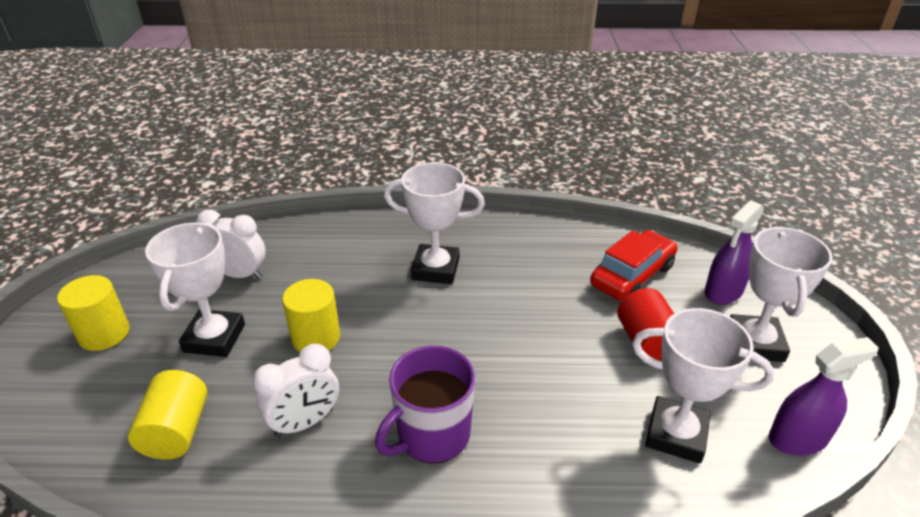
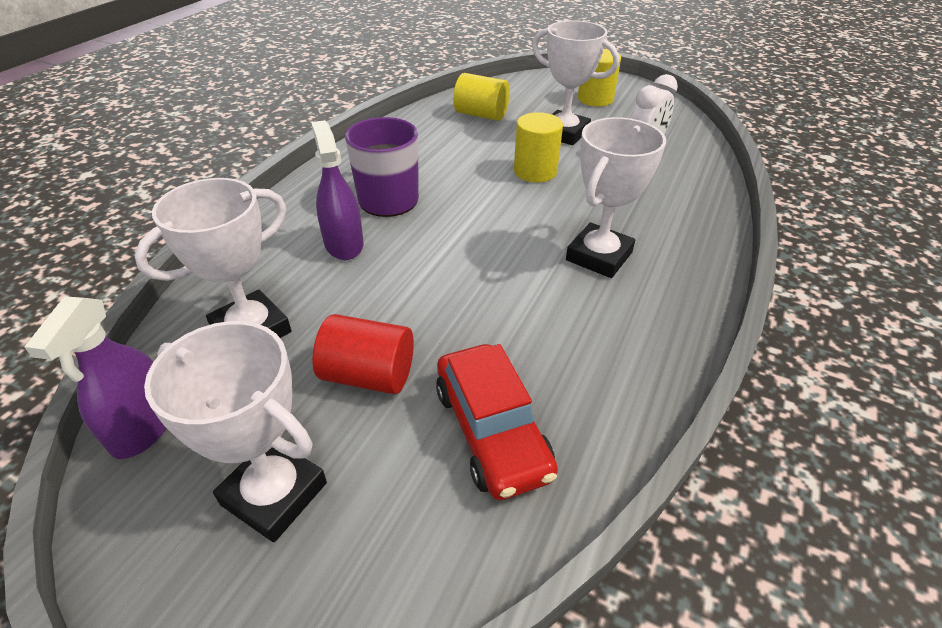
camera: 115 degrees right, 5 degrees up
(304, 422) = (449, 154): white clock -> none
(723, 291) = (387, 534): purple spray bottle -> purple spray bottle (344, 244)

